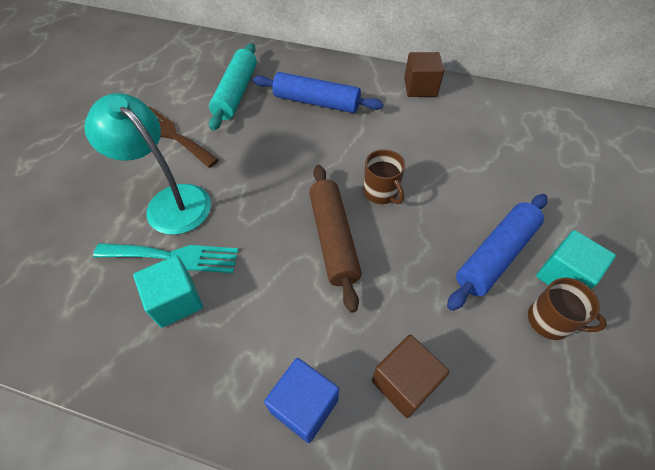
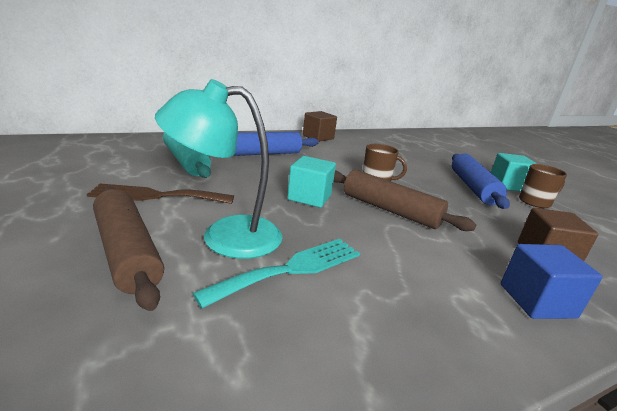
camera: 45 degrees left, 30 degrees down
(105, 187) = (127, 252): none -> brown rolling pin
(176, 301) = (346, 296): turquoise cube -> turquoise cube (309, 197)

